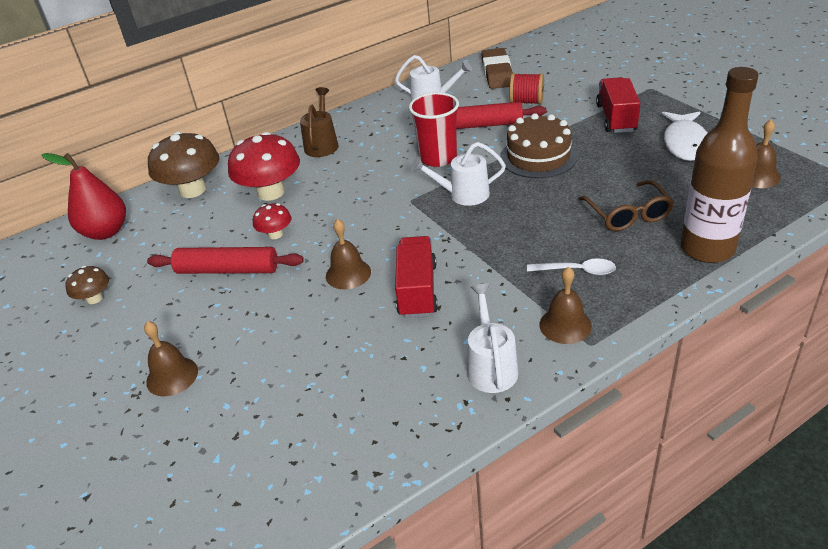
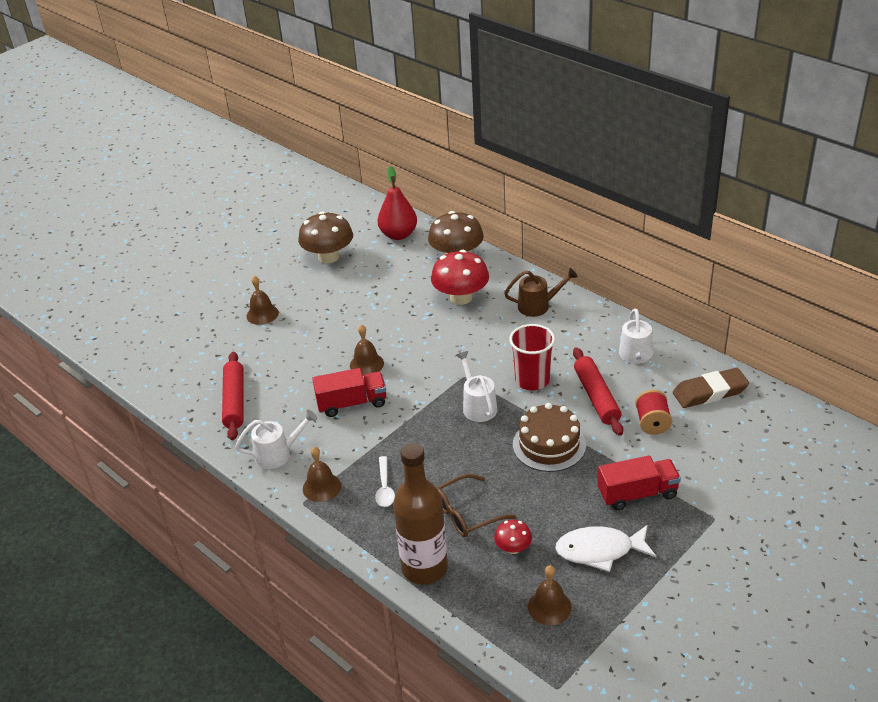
camera: 75 degrees right, 0 degrees up
(94, 298) = (328, 257): brown mushroom -> brown mushroom, size x1.97
(227, 270) = (363, 305): red rolling pin -> red rolling pin (234, 401)
(275, 234) = (407, 315): red mushroom -> red mushroom (513, 548)

